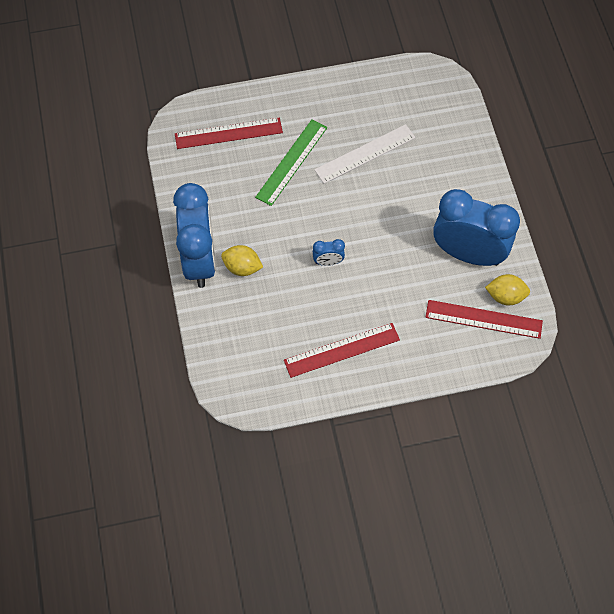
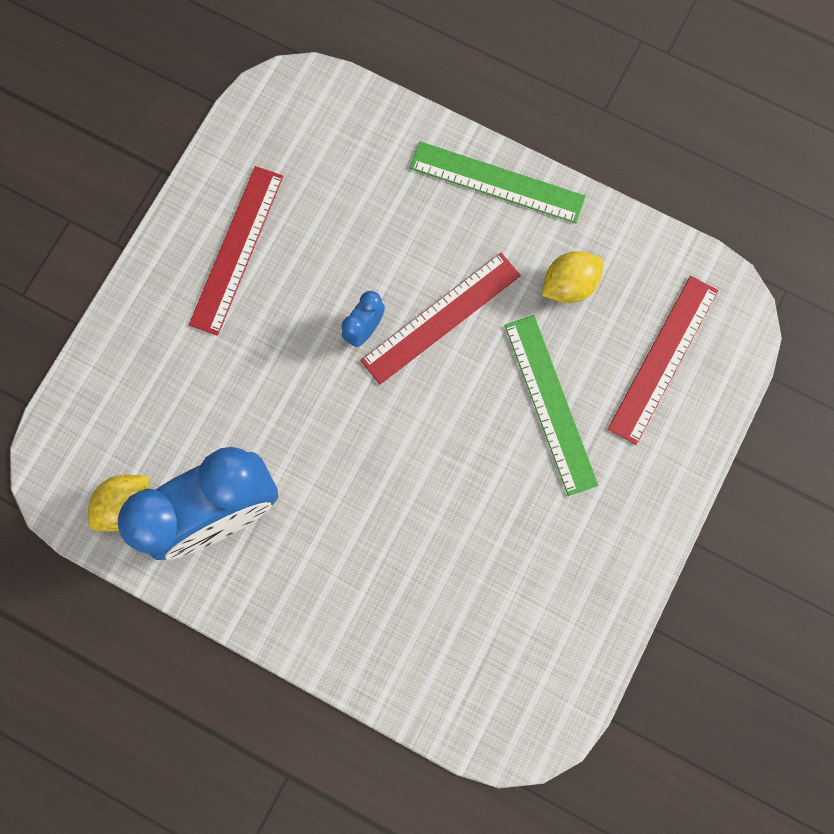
camera: 130 degrees right, 15 degrees up
(199, 260) = (497, 182): blue clock -> green ruler
(242, 267) = (445, 223): yellow lemon -> yellow lemon (568, 285)
(365, 154) = (483, 511): white ruler -> none
(483, 319) = (123, 449): red ruler -> red ruler (441, 317)

